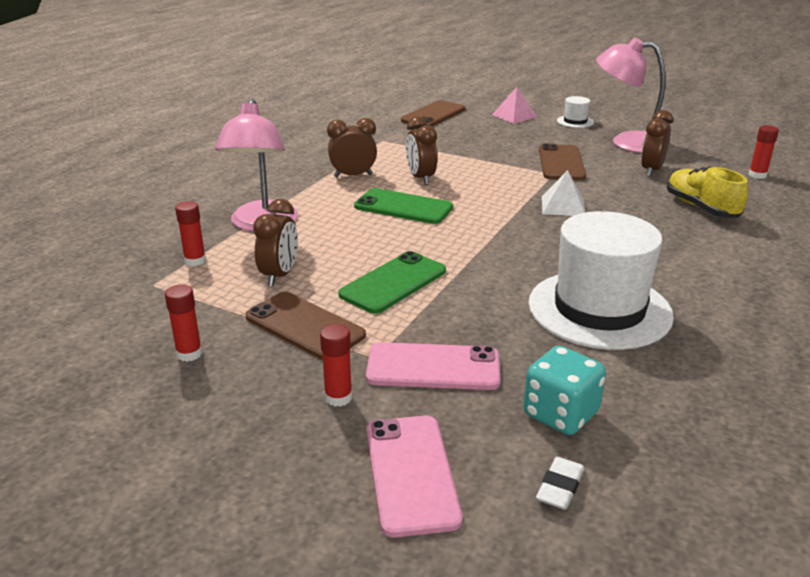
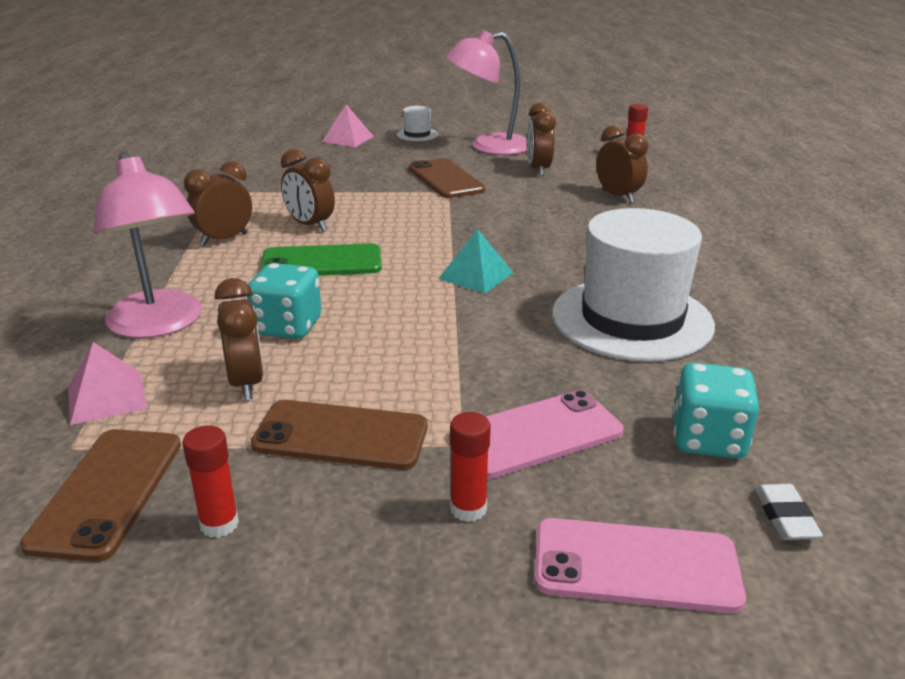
camera: 30 degrees left, 0 degrees up
(195, 261) = (106, 397): red glue stick -> pink pyramid
(338, 246) = (287, 327): none -> turquoise dice
(393, 283) = (396, 352): green phone -> none
(411, 473) = (635, 566): pink phone -> pink phone turned 45 degrees counterclockwise
(433, 115) = (255, 153): brown phone -> brown phone (108, 492)
(507, 244) = (476, 275): none -> turquoise pyramid
(563, 206) = (491, 222): white pyramid -> none
(701, 208) = (618, 196): yellow shoe -> brown clock

